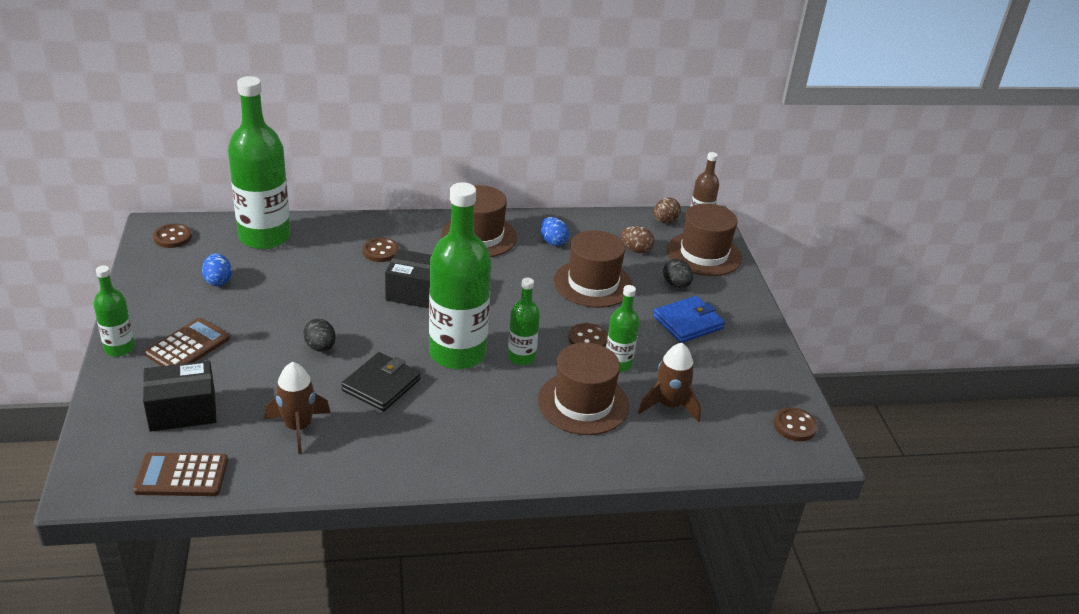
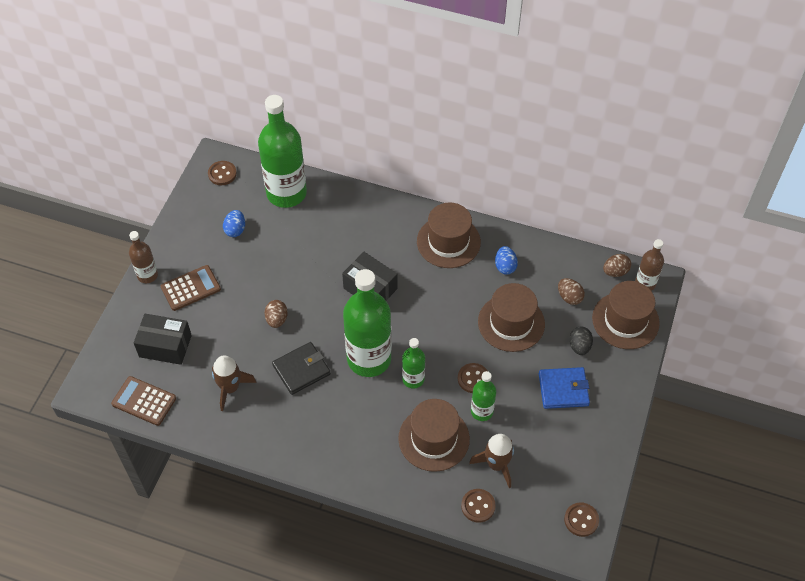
camera: 30 degrees right, 20 degrees up
(119, 348) = (147, 275): green bottle -> brown bottle
(320, 347) = (277, 319): black egg -> brown egg
(380, 251) = (364, 235): brown button -> brown button (478, 506)

